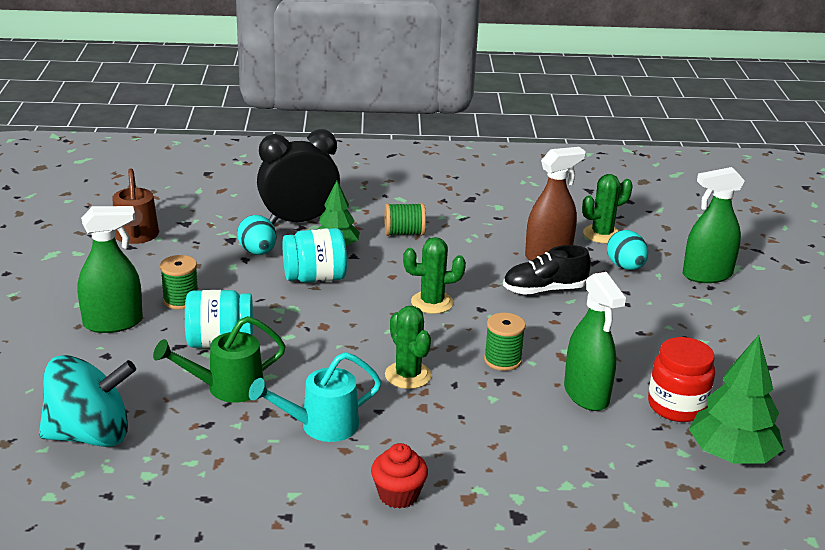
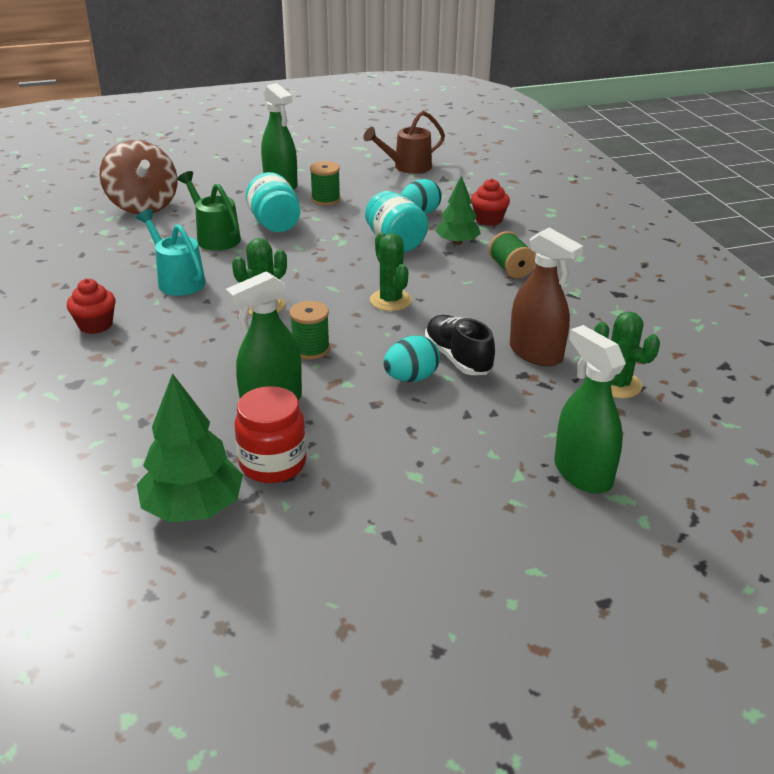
camera: 75 degrees right, 5 degrees up
(90, 435) = (143, 205): turquoise spinning top -> brown spinning top
(299, 221) = (488, 219): black clock -> red cupcake
(625, 267) = (551, 407): turquoise egg -> turquoise egg (411, 378)

